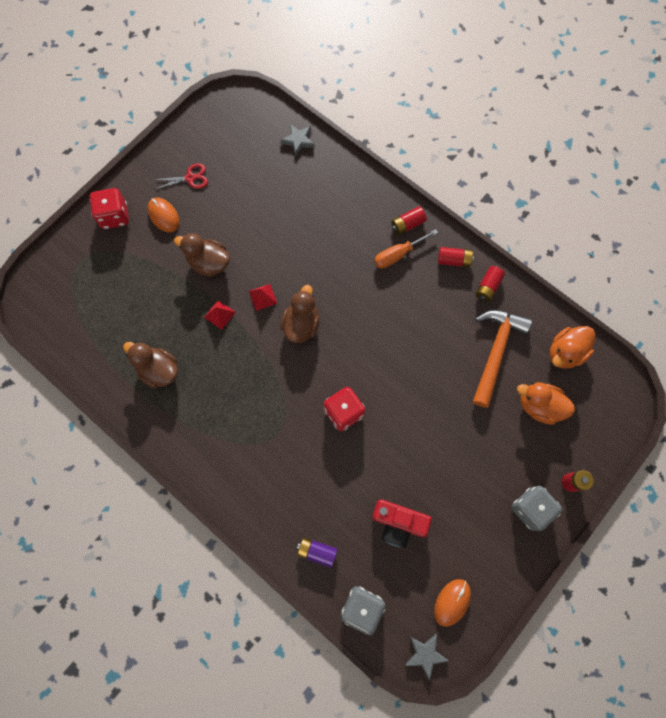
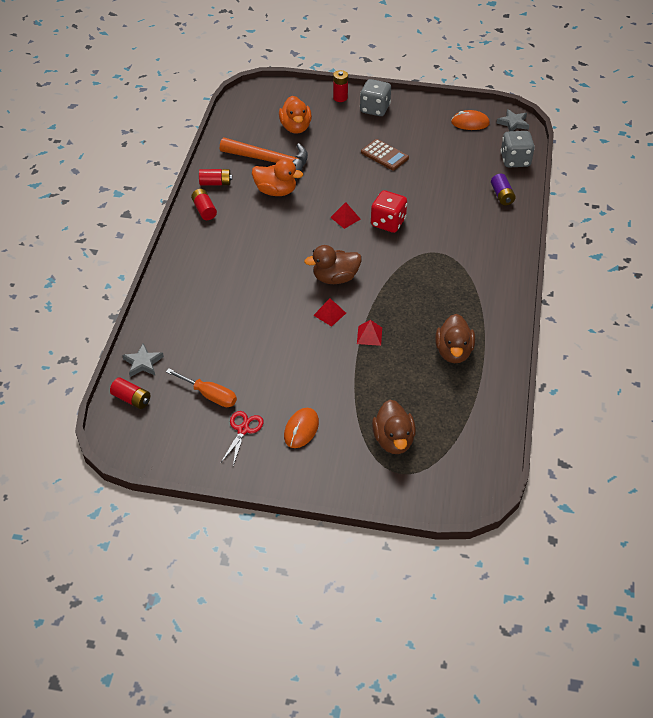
camera: 120 degrees left, 25 degrees down
(114, 216) = (331, 471): red dice -> none
(190, 178) = (243, 429): red scissors -> red scissors turned 60 degrees clockwise
(209, 263) = (325, 368): brown duck -> brown duck (393, 440)
(372, 376) = (345, 218): none -> red pyramid
(397, 255) = (223, 245): orange screwdriver -> orange screwdriver (210, 395)
(398, 523) = (443, 164): red camera -> none
(407, 225) = (188, 250): red battery -> red battery (132, 399)
(445, 470) = (384, 155): none -> brown calculator
(495, 352) = (270, 161): orange hammer -> orange hammer turned 150 degrees counterclockwise
(565, 352) = (242, 127): orange duck -> orange duck (276, 191)

